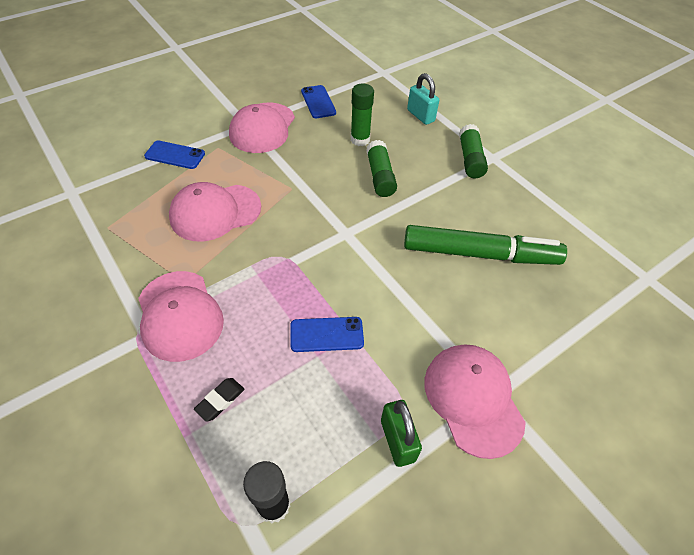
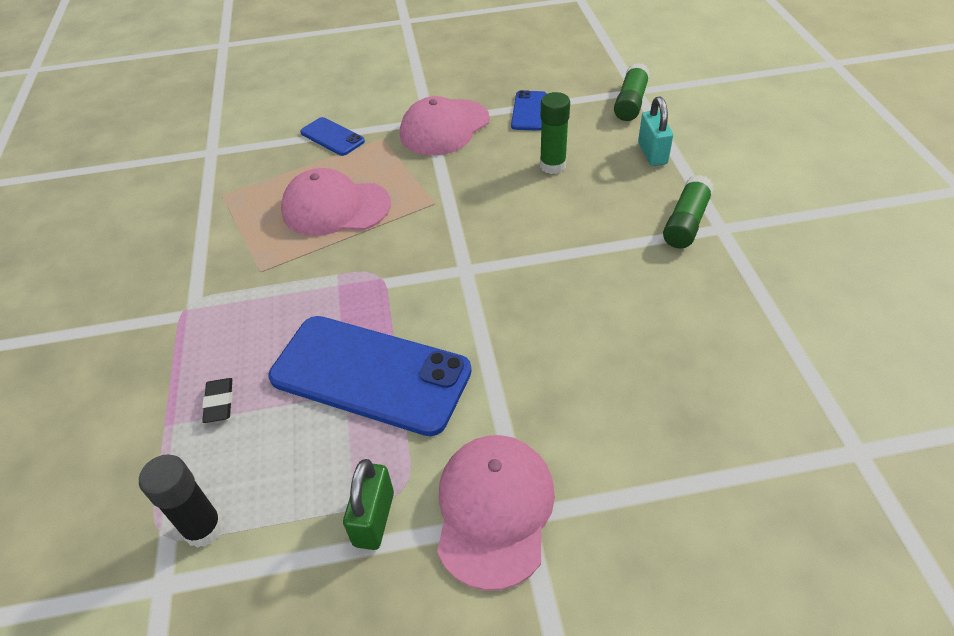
camera: 30 degrees right, 5 degrees down
(179, 315) = (234, 303): pink cap -> none
(220, 400) = (219, 403): black eraser -> black eraser turned 75 degrees counterclockwise
(326, 334) = (370, 374): blue phone -> blue phone, size x2.09
(380, 176) = (549, 215): green glue stick -> green glue stick (630, 102)
(479, 254) = (620, 342): green marker -> none

